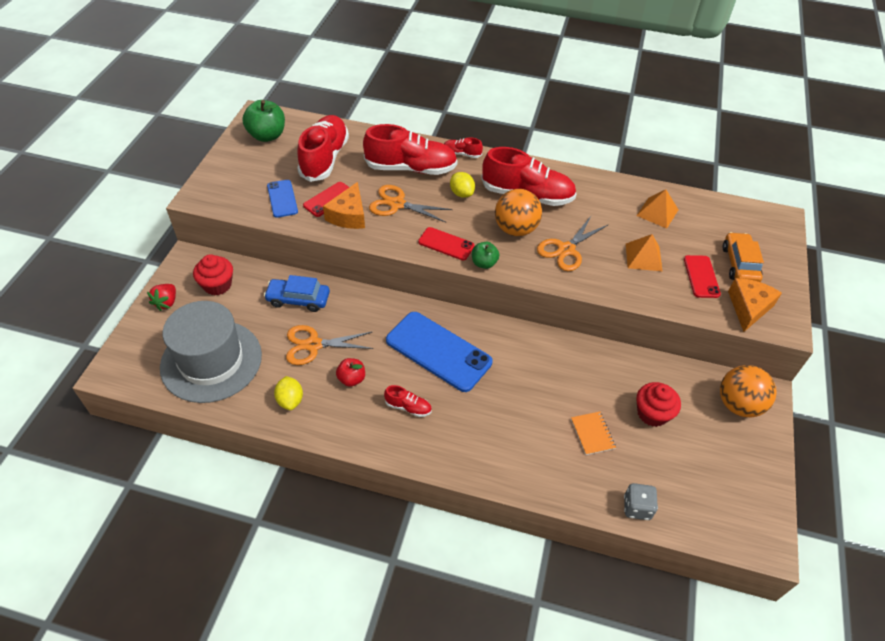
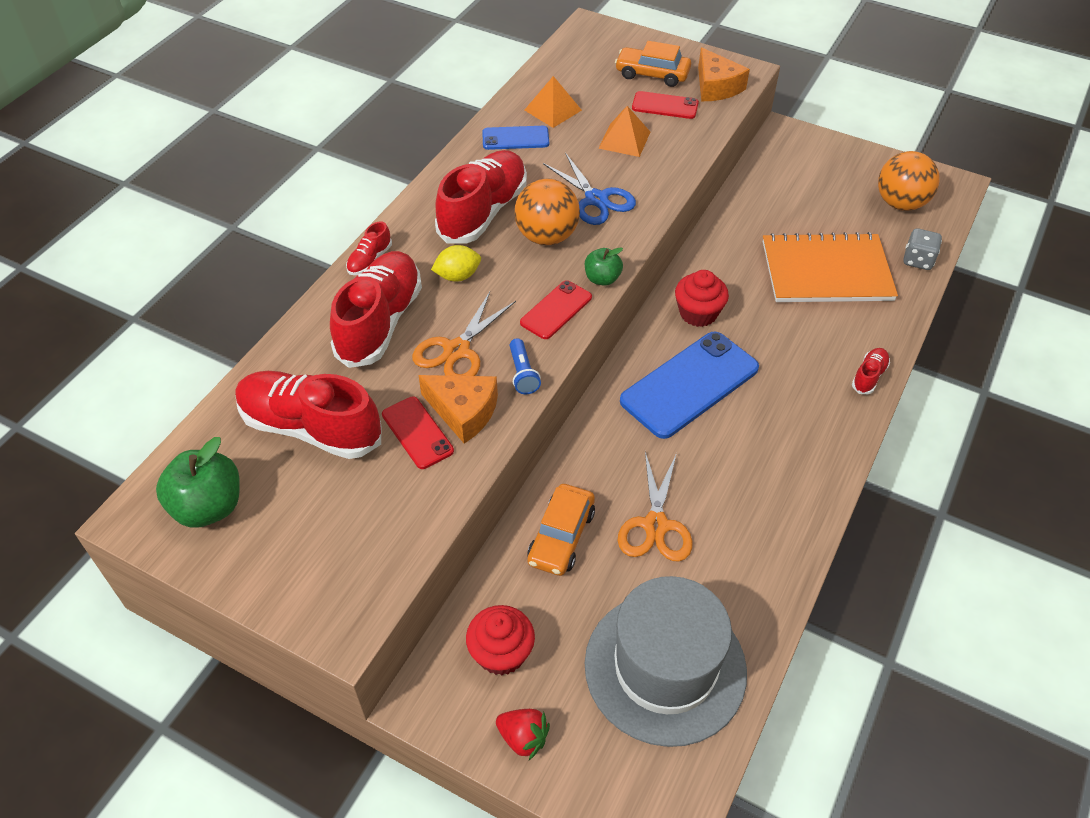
camera: 75 degrees left, 0 degrees up
(282, 199) = (393, 496): blue phone -> blue phone (515, 138)
(290, 400) = (752, 564): yellow lemon -> none
(298, 299) = (561, 536): blue car -> orange car
(351, 379) = (723, 486): red apple -> none
(385, 236) = (523, 374): none -> blue flashlight
(408, 407) = (776, 430): red shoe -> red shoe (869, 376)
(566, 249) = (596, 199): orange scissors -> blue scissors
(592, 434) = (826, 271): orange notebook -> orange notebook, size x2.42
(652, 413) = (803, 218): red cupcake -> red cupcake (698, 313)
(738, 404) = (797, 154): orange ball -> orange ball (900, 203)
(748, 308) = (716, 87): orange cheese -> orange cheese turned 150 degrees counterclockwise

